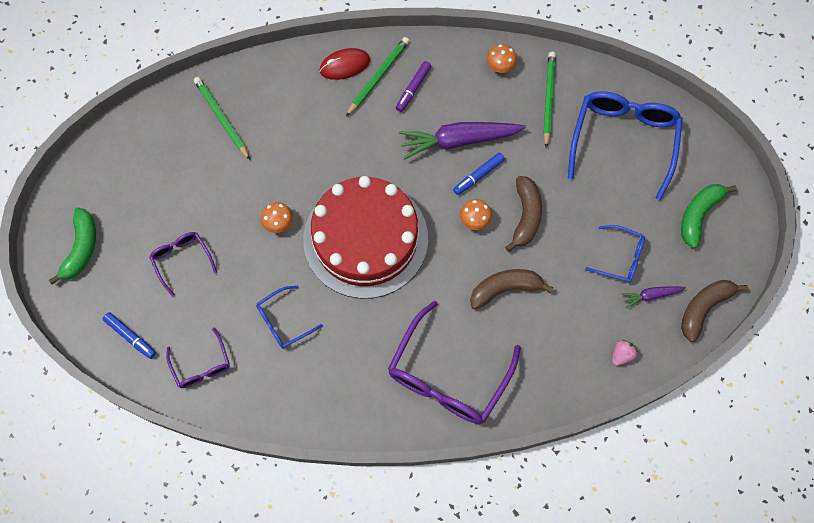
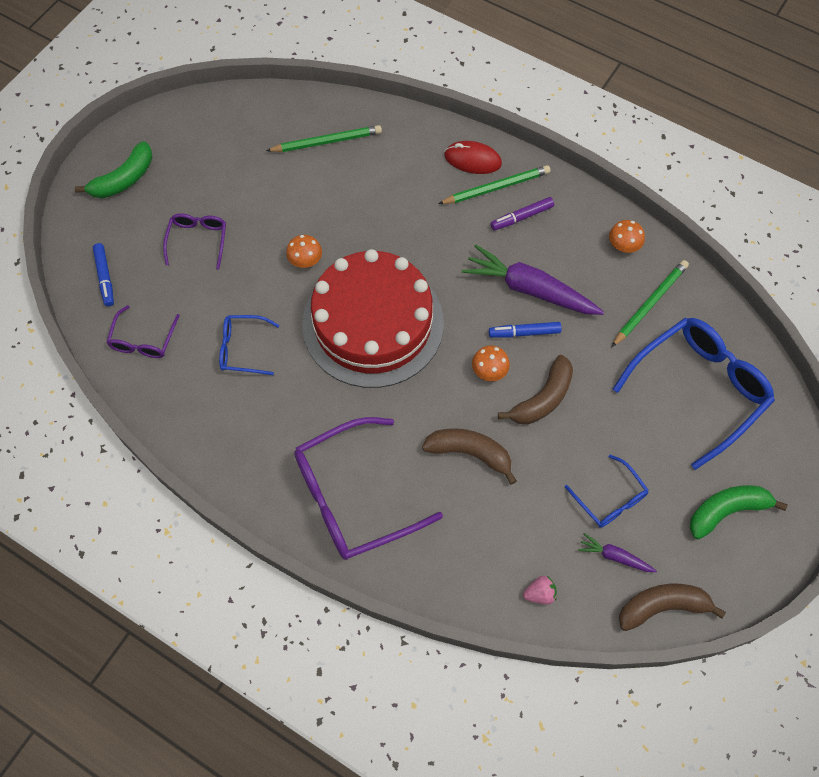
camera: 35 degrees right, 5 degrees down
(222, 118) = (326, 142): green pencil -> green pencil turned 75 degrees clockwise

